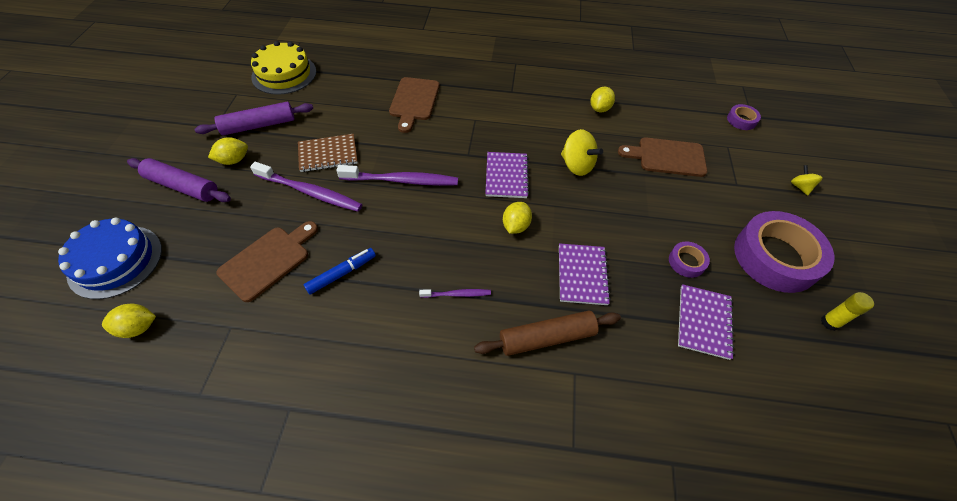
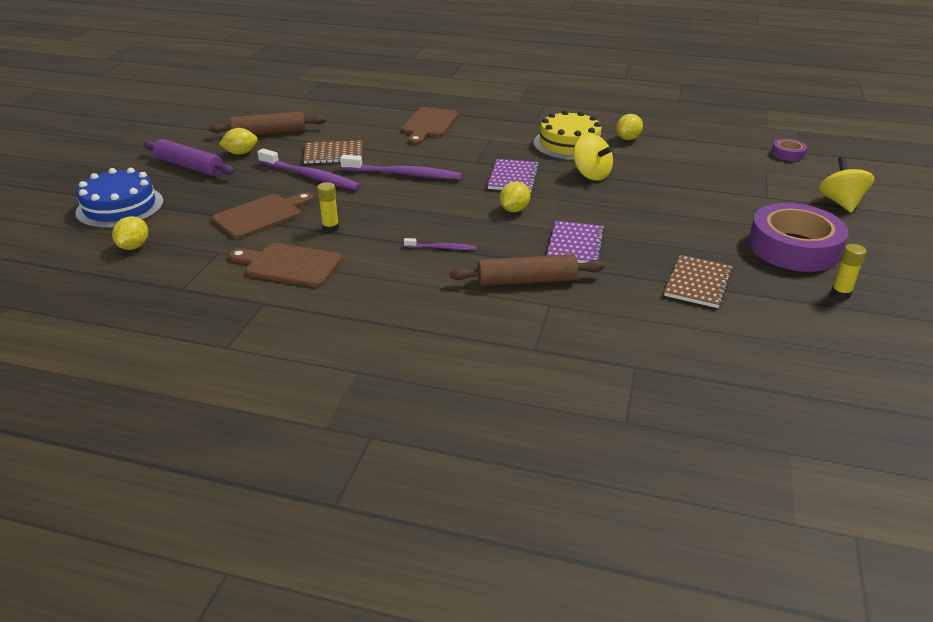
camera: 10 degrees right, 20 degrees down
(138, 327) = (134, 246): yellow lemon -> yellow lemon turned 75 degrees counterclockwise
(259, 125) = (269, 133): purple rolling pin -> brown rolling pin
(284, 74) = (301, 101): yellow cake -> yellow cake (569, 144)
(342, 273) = (330, 228): blue marker -> yellow glue stick
(667, 157) = (693, 174): brown cutting board -> brown cutting board (289, 265)
(686, 262) = (692, 244): purple tape -> none
(704, 322) = (698, 283): purple notebook -> brown notebook
(800, 187) = (840, 202): yellow spinning top -> yellow spinning top, size x1.75

